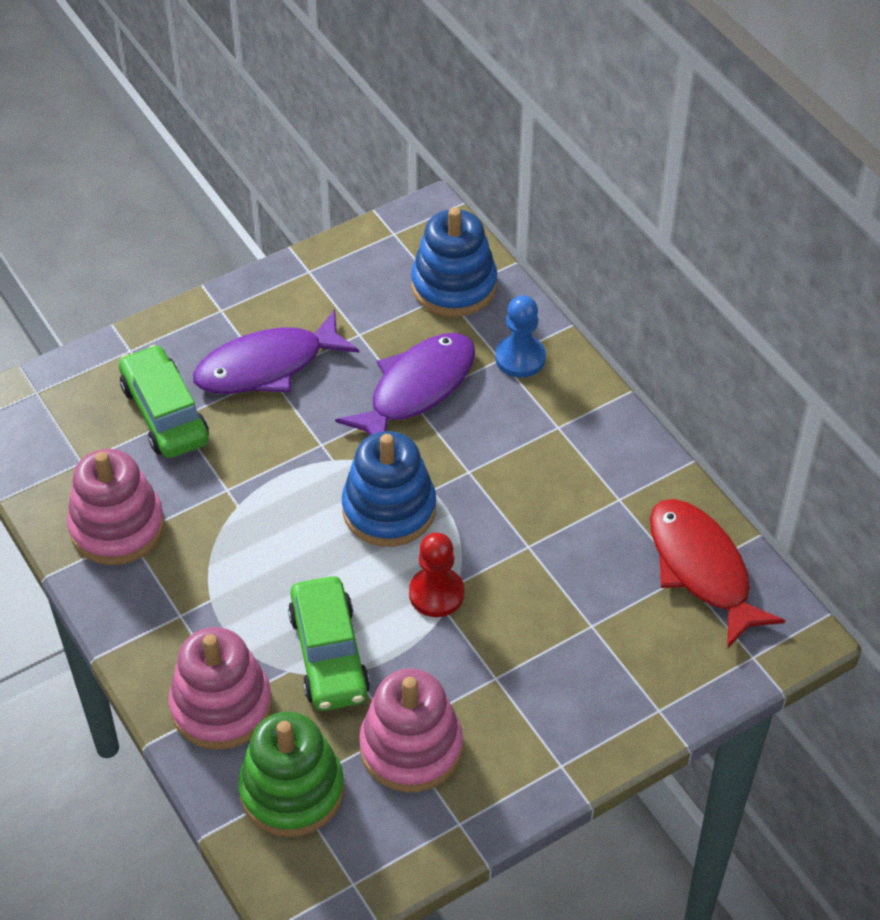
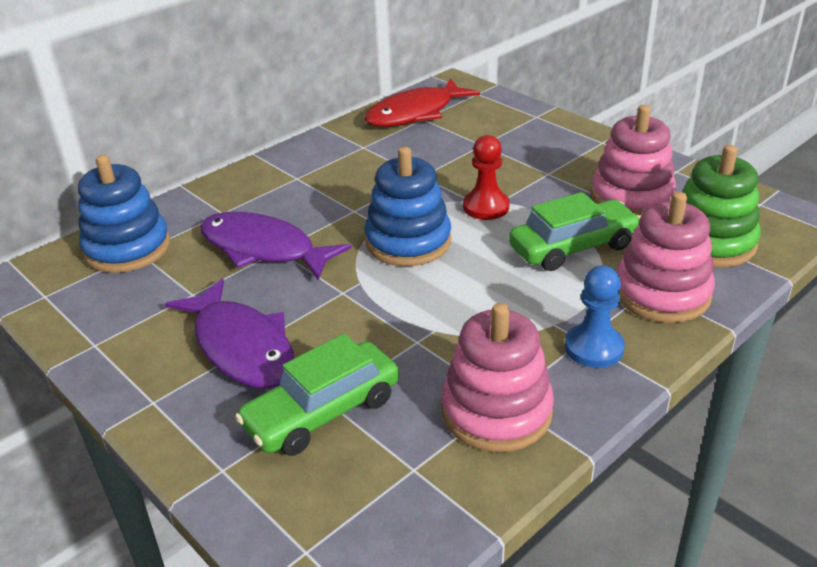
camera: 100 degrees left, 15 degrees down
(520, 358) = (221, 203): blue pawn -> blue pawn (594, 348)

